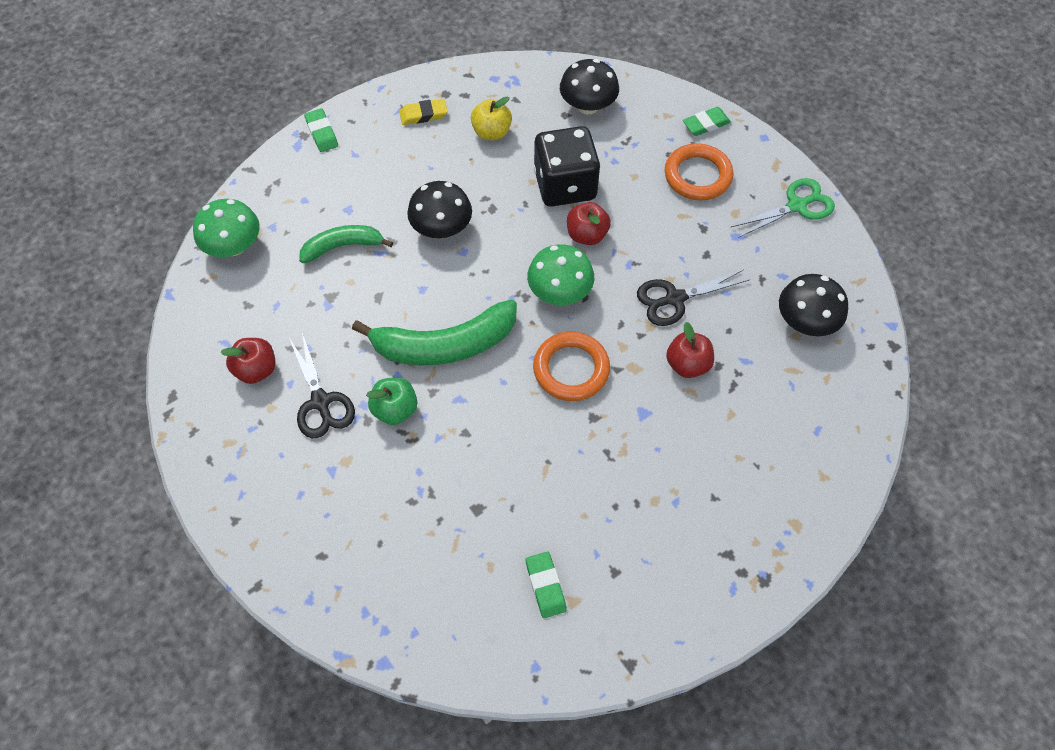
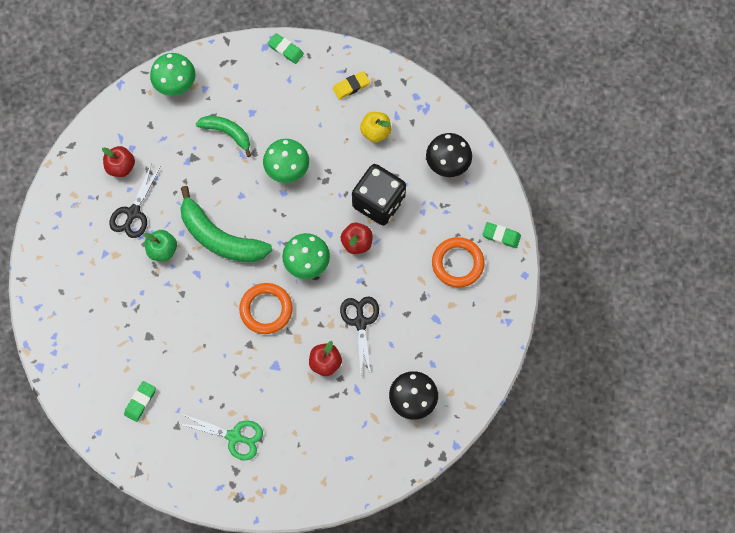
camera: 45 degrees right, 10 degrees up
(322, 133) = (285, 50): green eraser -> green eraser turned 75 degrees counterclockwise
(423, 114) = (351, 86): yellow eraser -> yellow eraser turned 60 degrees counterclockwise
(442, 228) = (287, 168): black mushroom -> green mushroom
(675, 299) = (360, 322): black scissors -> black scissors turned 60 degrees clockwise
(797, 206) = (490, 333): green scissors -> green scissors (234, 436)

